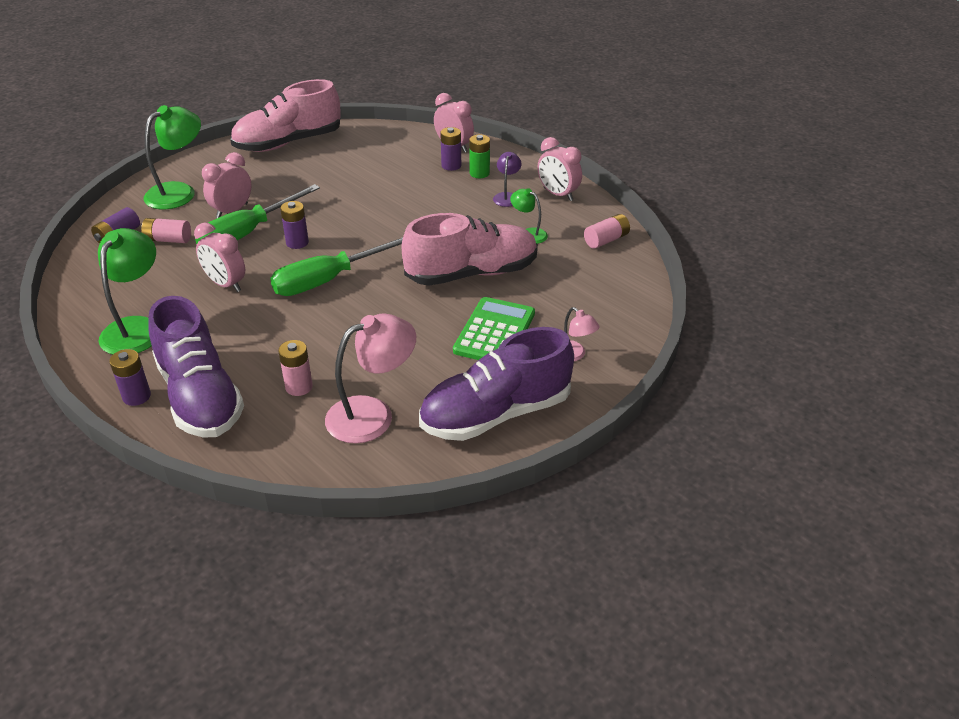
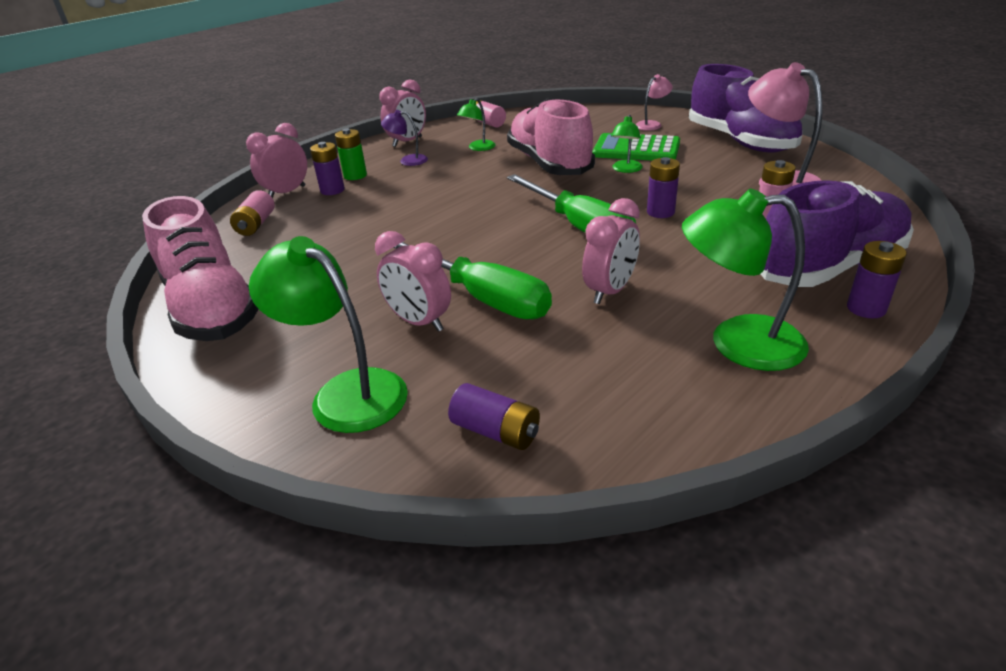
camera: 90 degrees left, 5 degrees down
(168, 239) = (504, 368): pink battery -> pink battery (256, 224)
(297, 242) = (503, 257): purple battery -> purple battery (660, 212)
(441, 318) = (625, 169): none -> green lamp

